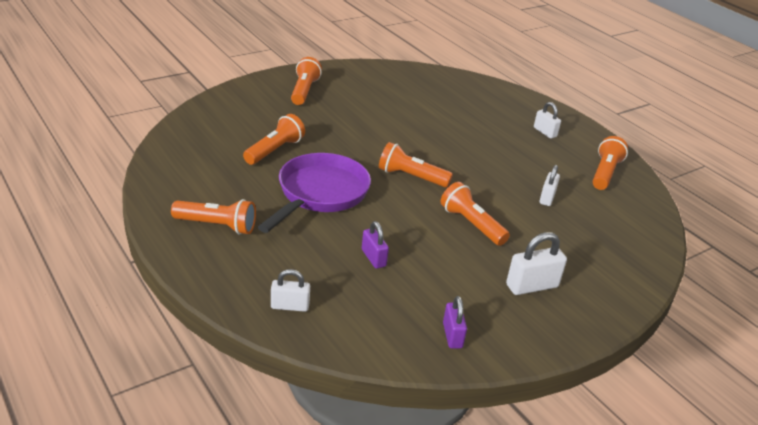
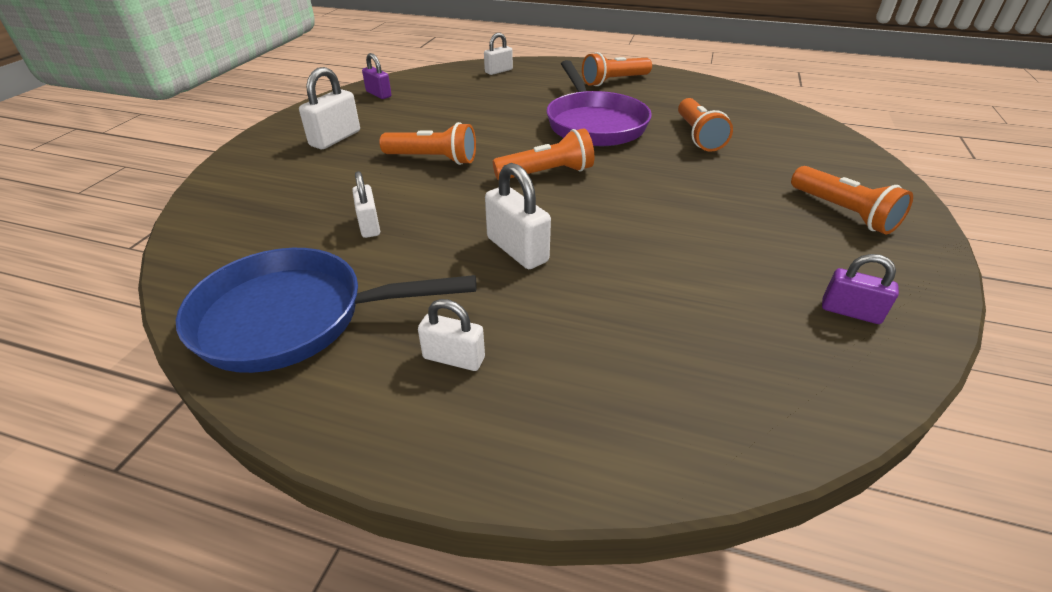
camera: 145 degrees right, 5 degrees up
(373, 258) = (484, 106): purple padlock -> purple padlock (850, 312)
(480, 150) = (517, 250): none -> white padlock
(605, 173) = (293, 318): orange flashlight -> blue pan

